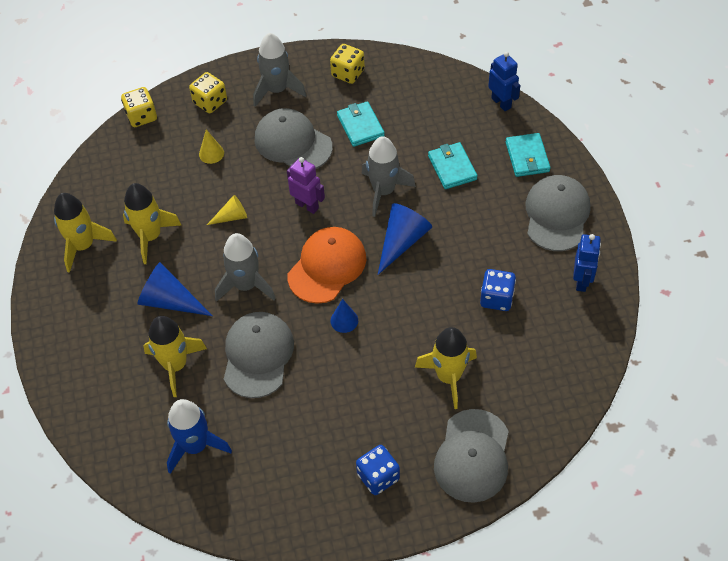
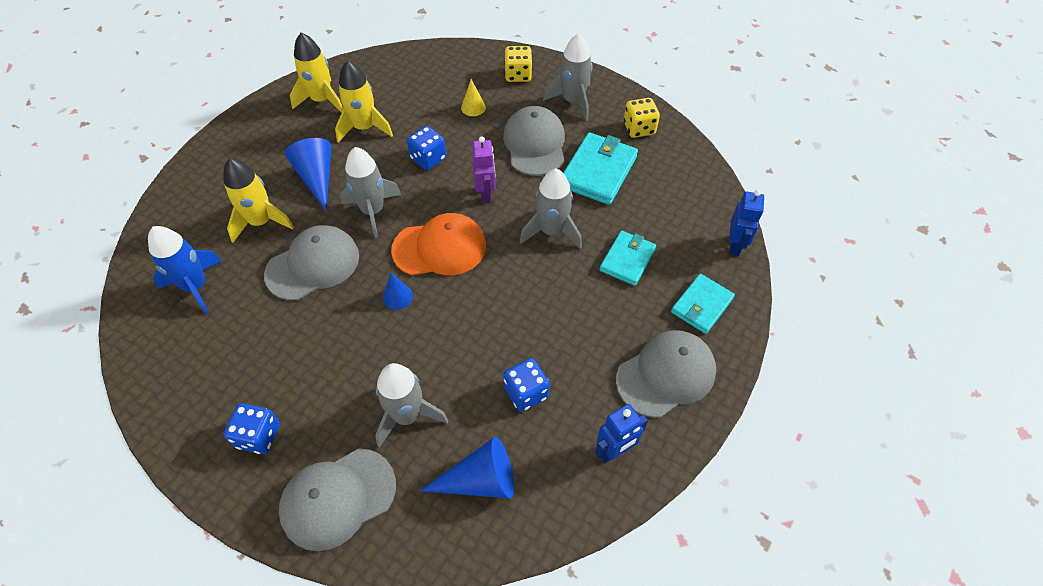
camera: 45 degrees right, 0 degrees up
(141, 116) = (464, 51): yellow dice -> none
(232, 217) = (428, 158): yellow cone -> blue dice
(360, 126) = (598, 171): turquoise wallet -> turquoise wallet, size x1.54
(402, 241) = (515, 279): blue cone -> blue cone (480, 480)
(448, 377) = (407, 415): yellow rocket -> grey rocket

